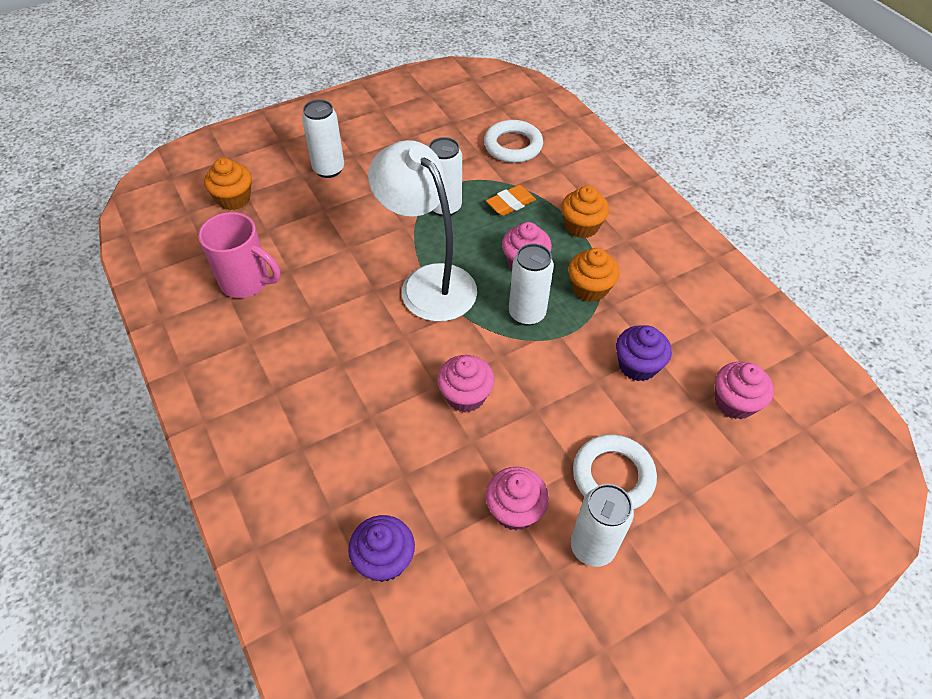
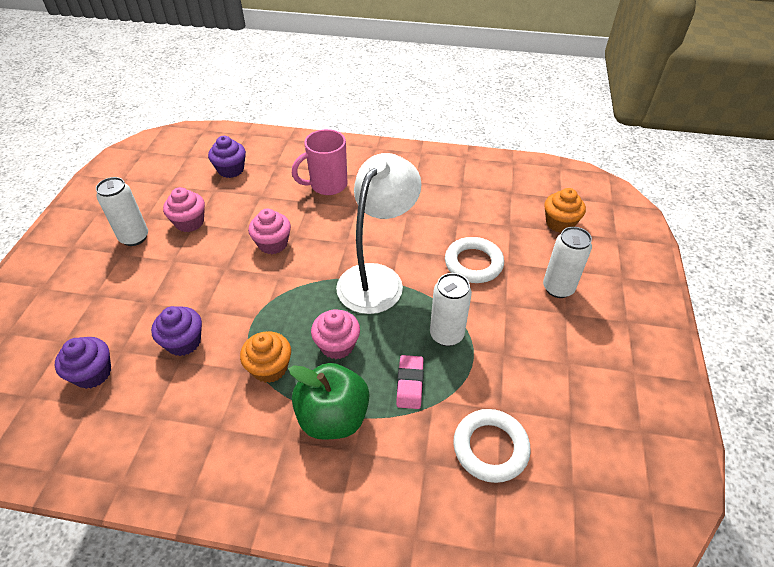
camera: 130 degrees right, 5 degrees down
(247, 282) = (465, 197): pink mug -> pink mug (327, 185)
(428, 282) = (377, 278): white lamp -> white lamp turned 60 degrees counterclockwise
(510, 203) = (410, 384): orange eraser -> pink eraser
(527, 313) = (292, 313): white can -> none
(581, 226) = (333, 417): orange cupcake -> green apple
(613, 476) = (148, 272): white ring -> white ring (473, 263)
(734, 402) = (93, 373): pink cupcake -> purple cupcake

